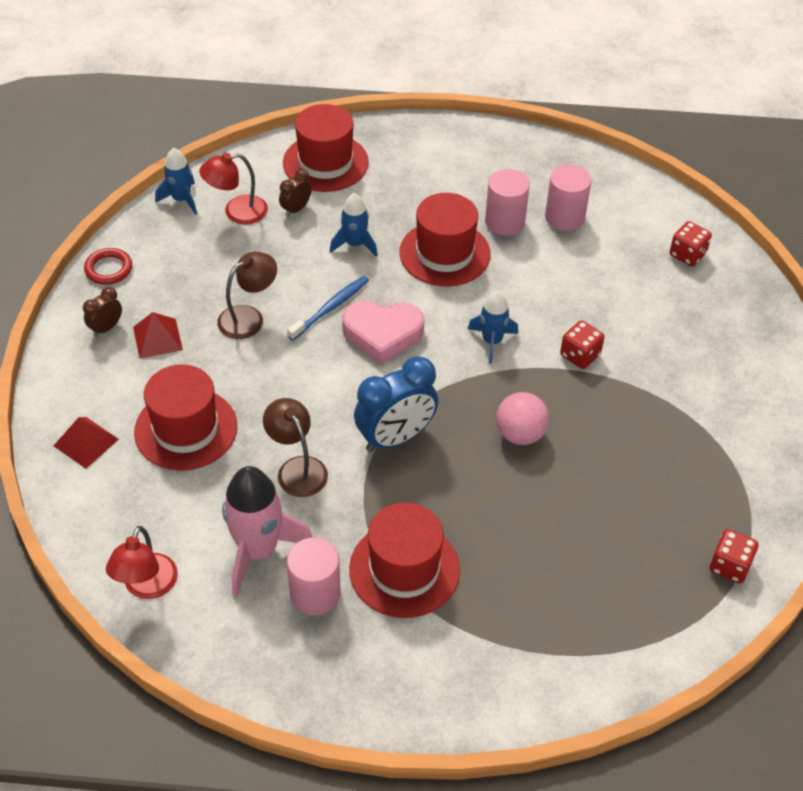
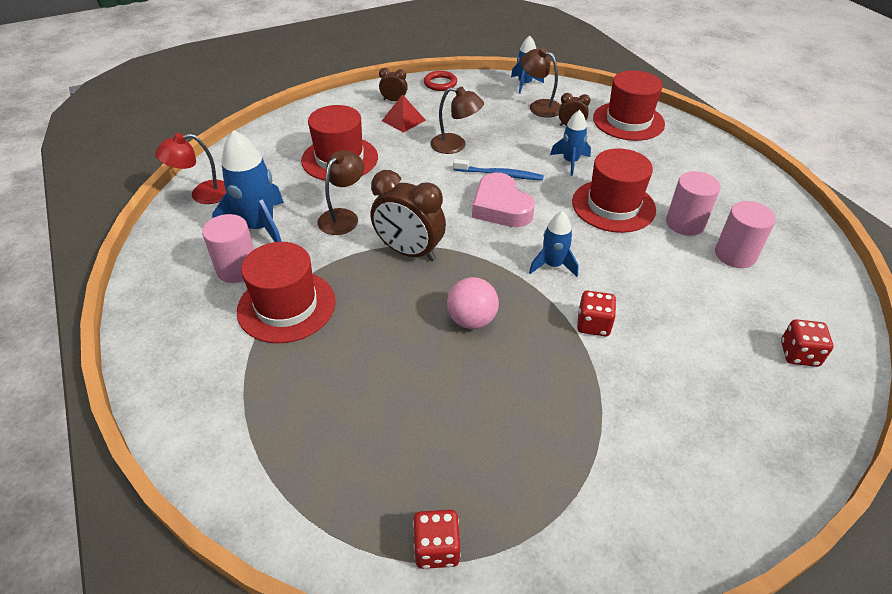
camera: 60 degrees right, 5 degrees down
(86, 442) = (300, 129): red pyramid -> none
(237, 212) = (539, 106): red lamp -> brown lamp
(258, 550) = (260, 228): pink rocket -> blue rocket
(395, 437) = (409, 252): blue clock -> brown clock

